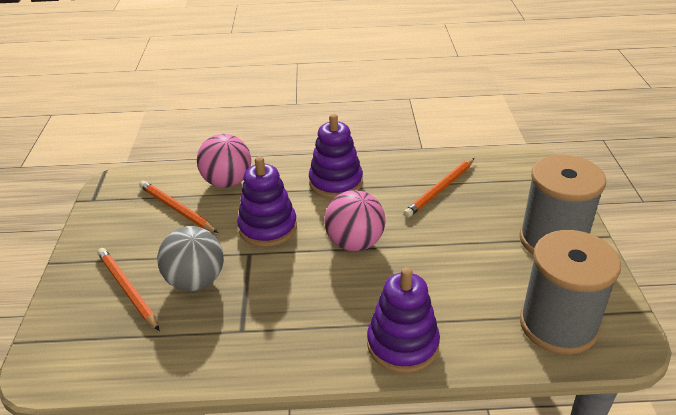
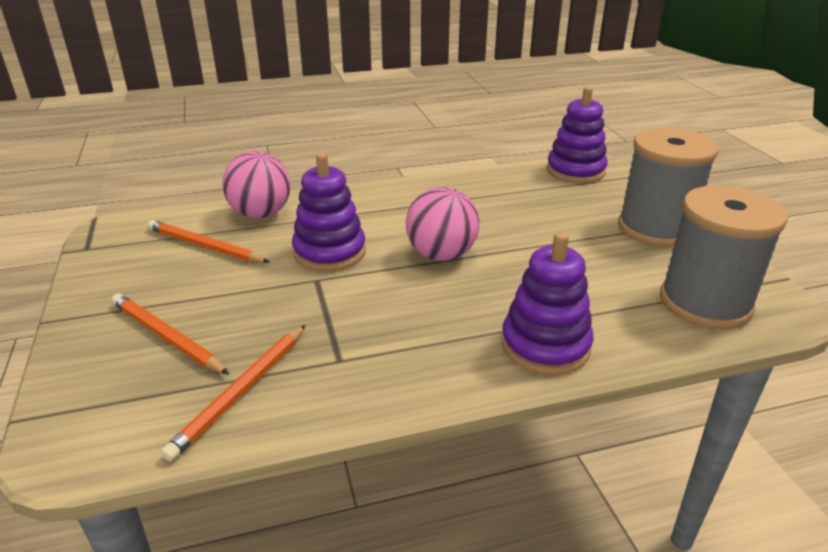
camera: 15 degrees left, 5 degrees down
(196, 281) = (258, 316): grey ball -> none
(336, 182) = (392, 202): purple stacking toy -> purple stacking toy (575, 171)
(440, 189) = (513, 197): orange pencil -> orange pencil (242, 391)

